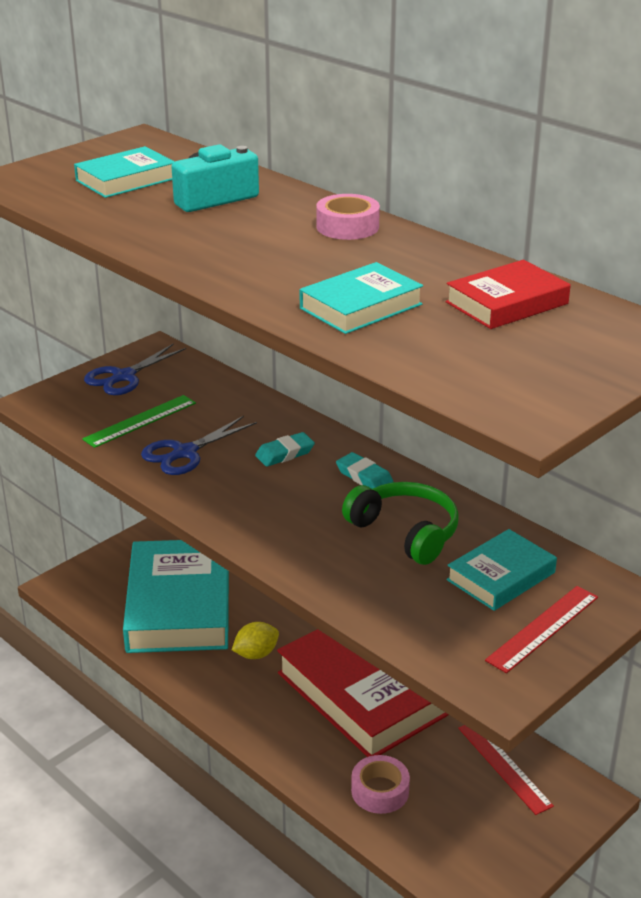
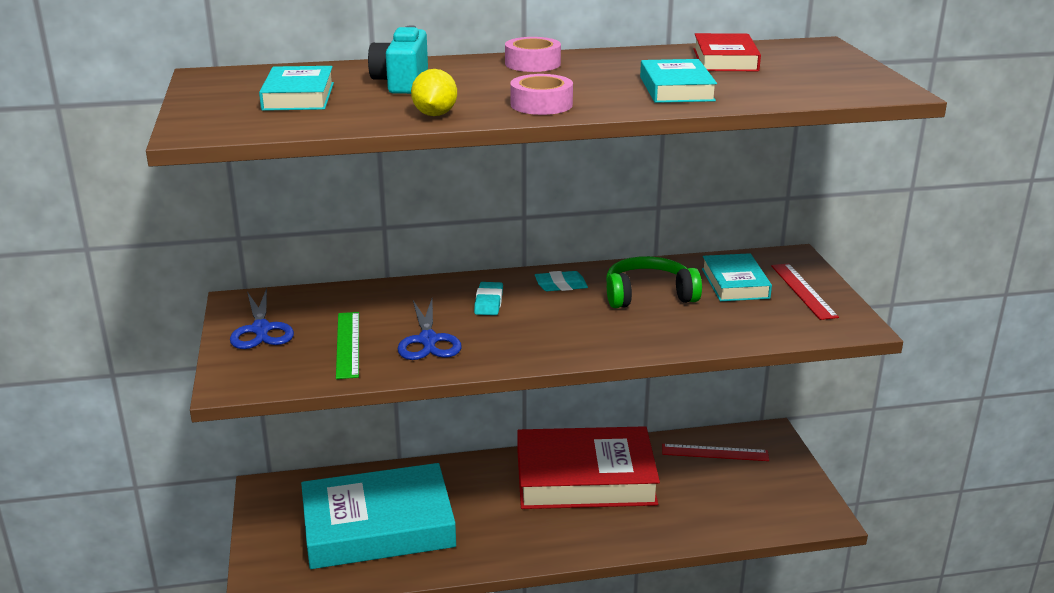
camera: 55 degrees left, 5 degrees down
(179, 605) = (378, 526): turquoise book -> turquoise book turned 45 degrees counterclockwise
(256, 654) = (487, 510): yellow lemon -> yellow lemon (435, 114)
(380, 791) = (691, 515): pink tape -> pink tape (541, 104)

